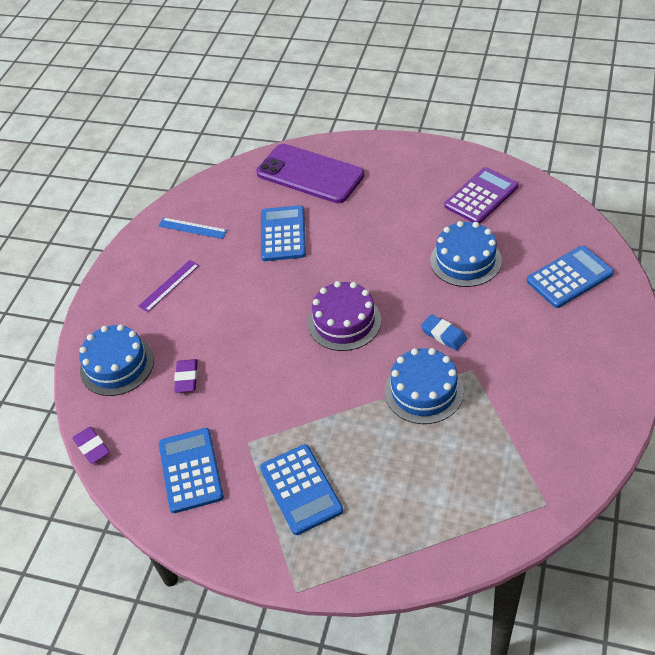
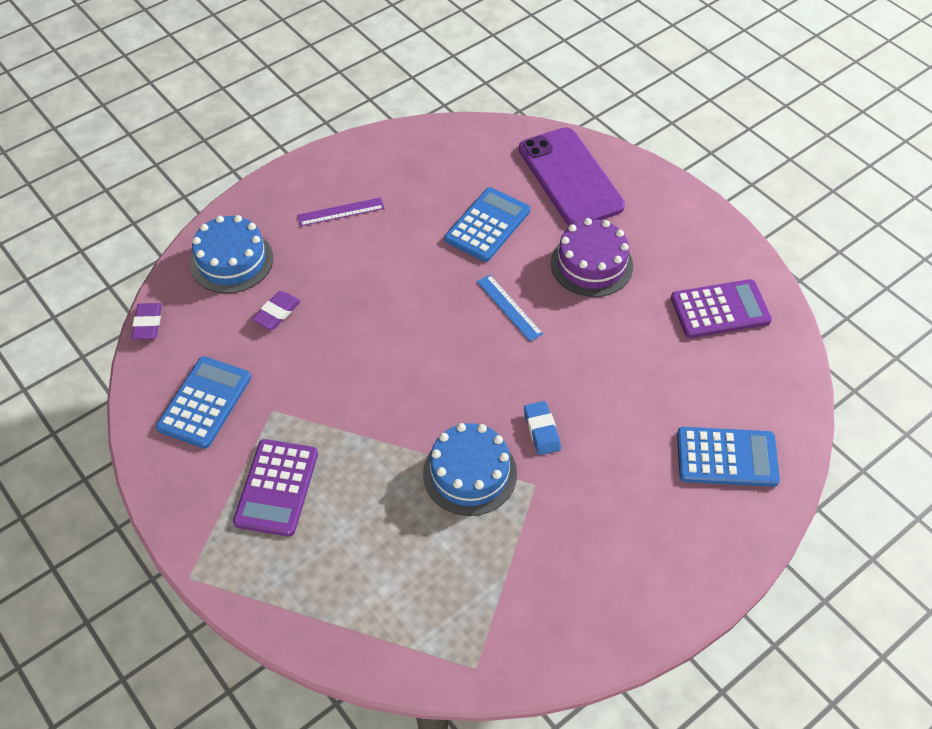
camera: 30 degrees right, 5 degrees up
(192, 228) = (411, 166): blue ruler -> blue ruler (509, 307)
(301, 489) = (276, 488): blue calculator -> purple calculator
(344, 322) = (461, 353): purple cake -> purple cake (591, 264)
(465, 260) = (637, 368): blue cake -> none

